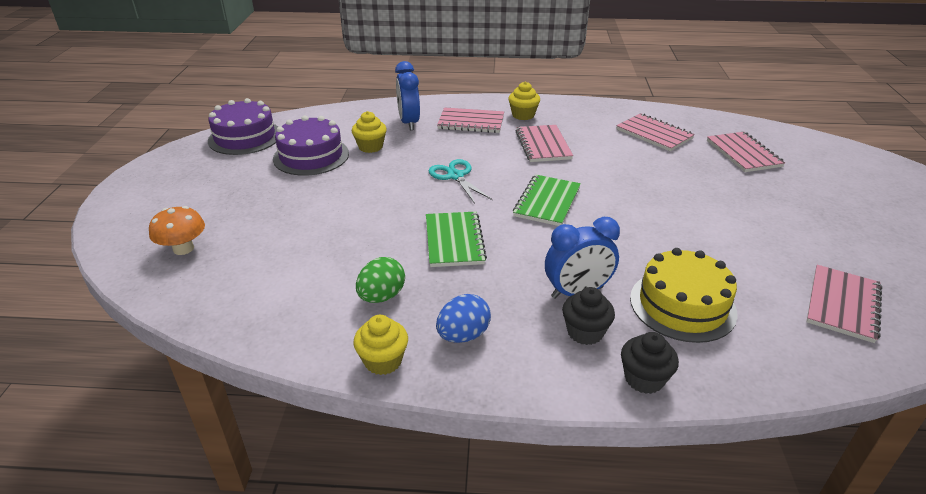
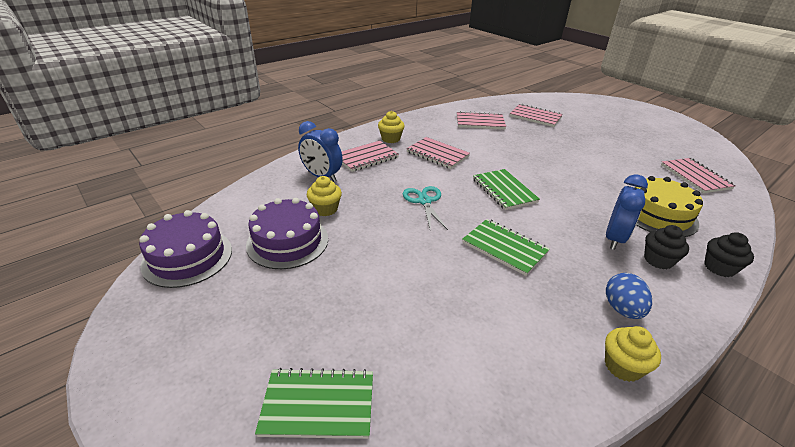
camera: 45 degrees left, 0 degrees up
(183, 248) = (318, 405): orange mushroom -> green notebook
(381, 296) = (538, 320): green egg -> none
(455, 176) = (424, 201): turquoise scissors -> turquoise scissors turned 60 degrees clockwise

